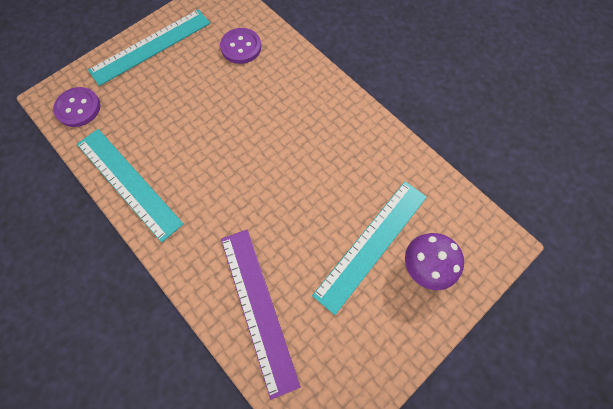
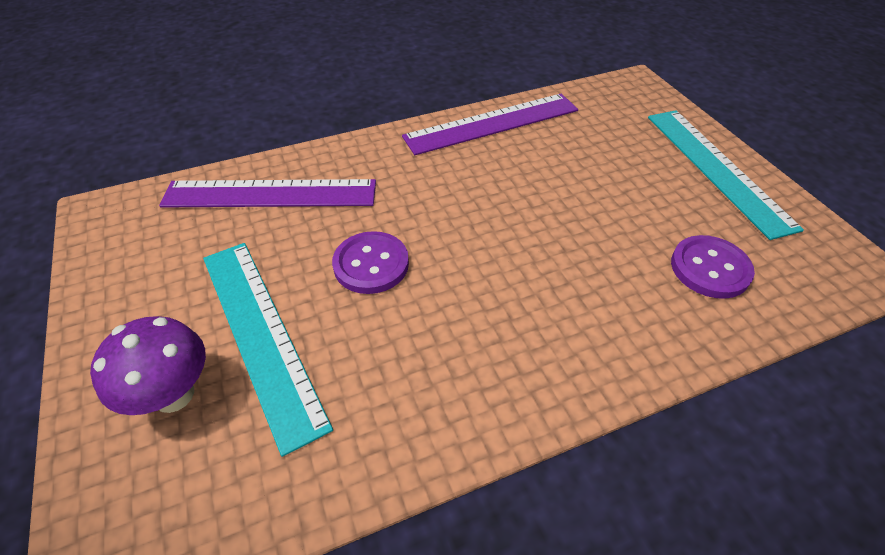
camera: 110 degrees right, 20 degrees down
(78, 108) = (615, 100): purple button -> purple button (371, 264)
(128, 182) = (492, 123): turquoise ruler -> purple ruler

